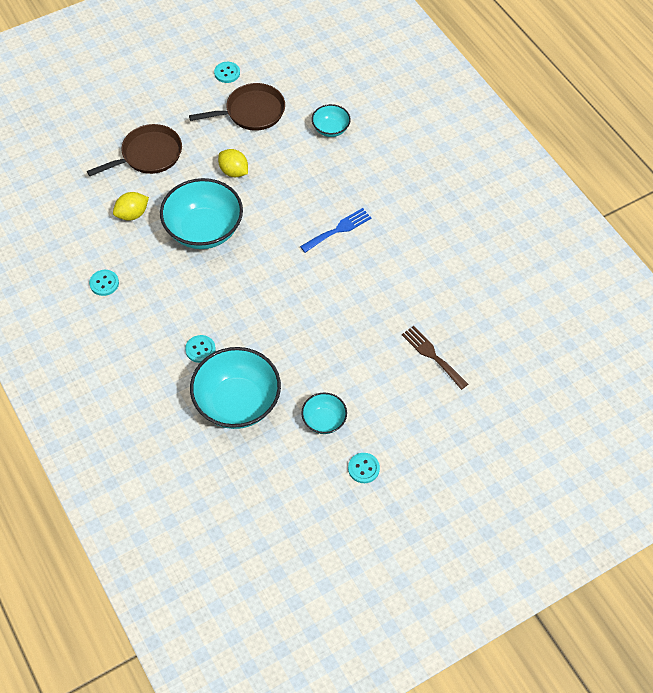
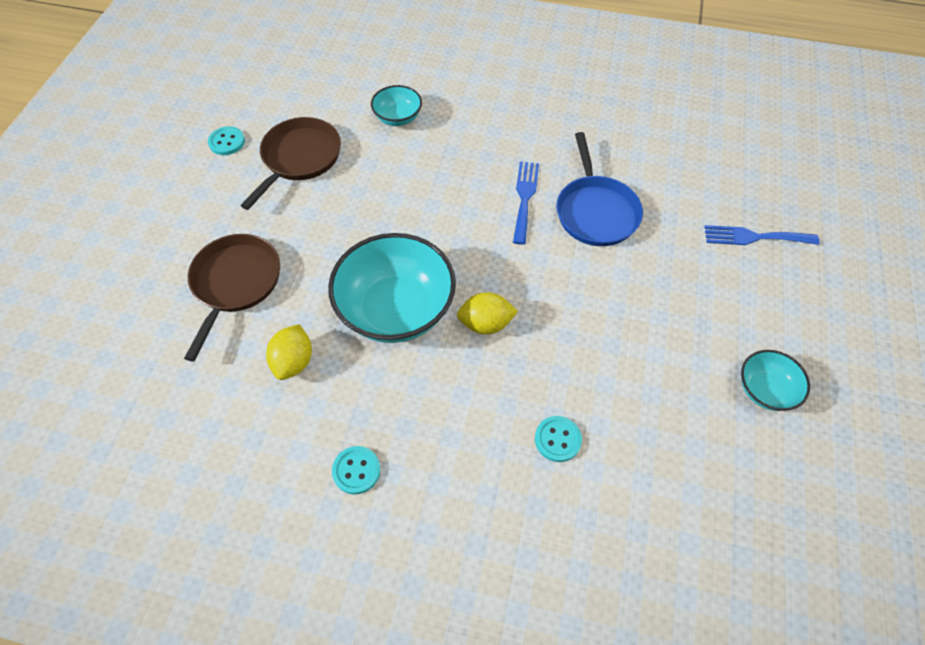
camera: 45 degrees left, 0 degrees up
(234, 171) = (353, 226): yellow lemon -> yellow lemon (485, 324)
(237, 402) = (669, 459): turquoise bowl -> none
(363, 468) = (861, 400): turquoise button -> none
(365, 268) = (595, 211): none -> blue pan
(432, 355) = (754, 237): brown fork -> blue fork

